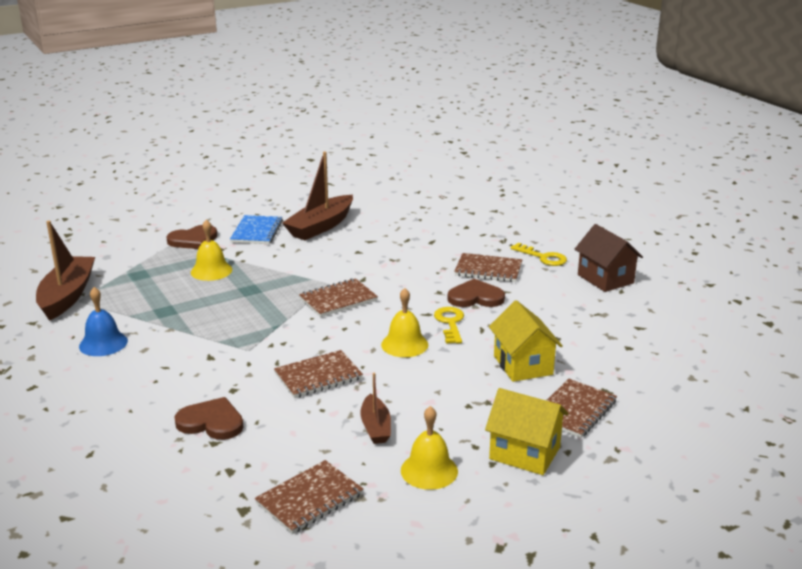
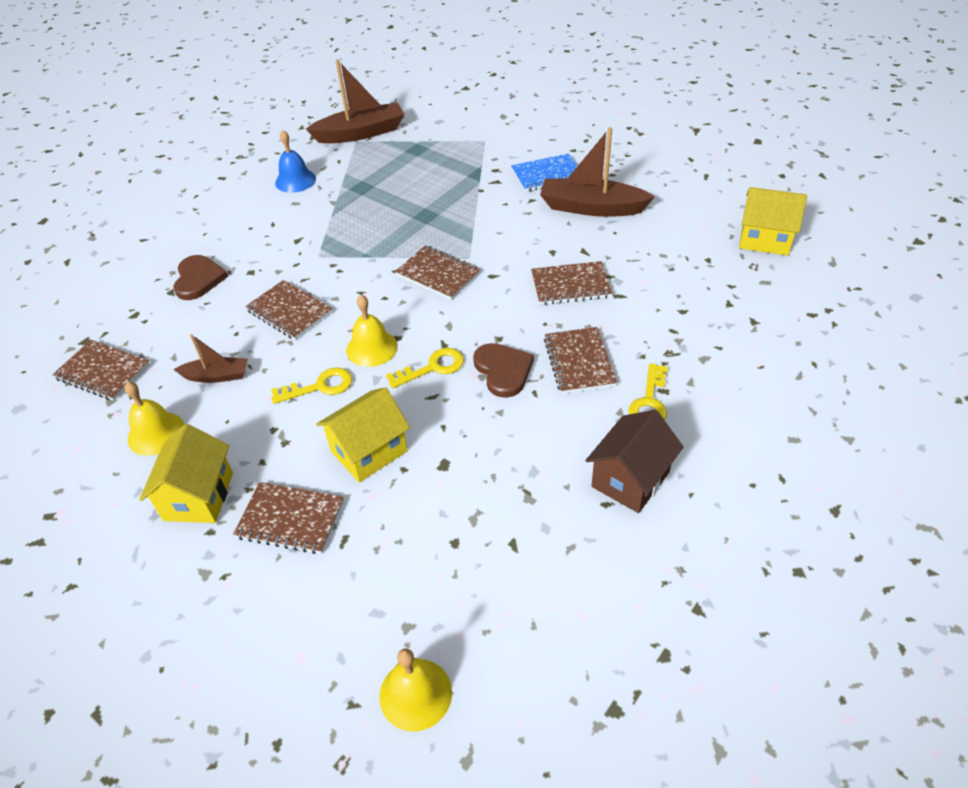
camera: 70 degrees right, 20 degrees up
(193, 240) = (502, 148): brown heart -> none
(211, 271) = (448, 181): yellow bell -> yellow bell (415, 694)
(375, 427) = (217, 376): brown boat -> brown boat turned 150 degrees counterclockwise
(404, 254) = (570, 285): none -> brown notebook
(419, 186) = (765, 239): none -> yellow house
(433, 376) = (319, 386): none -> yellow key

